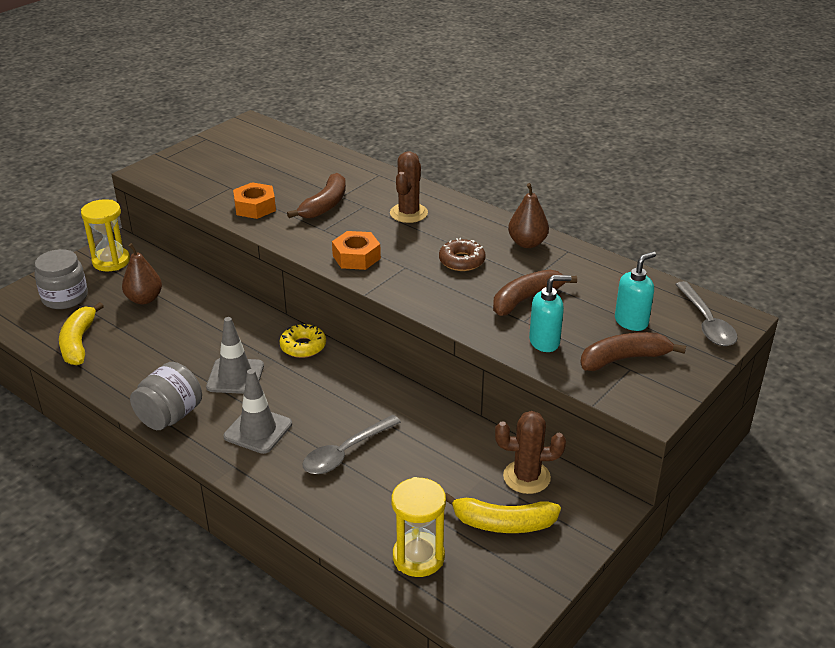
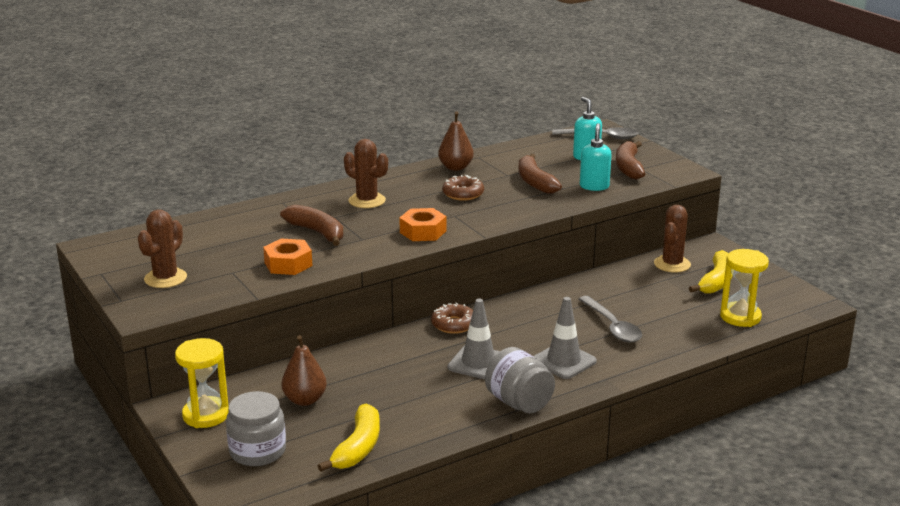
camera: 70 degrees left, 10 degrees down
(78, 343) = (358, 447): yellow banana -> yellow banana turned 90 degrees counterclockwise
(207, 164) = (165, 278): none -> brown cactus
(303, 346) = (454, 324): yellow donut -> brown donut

